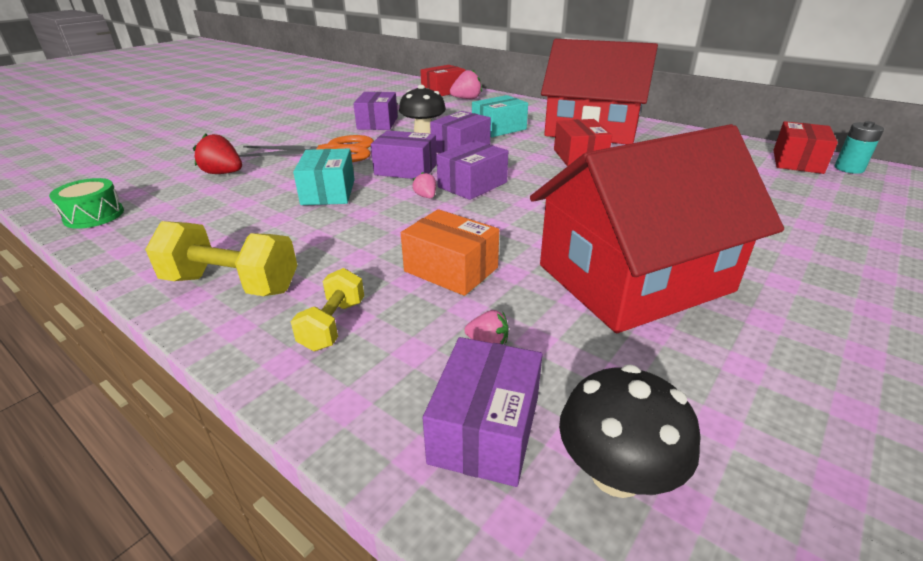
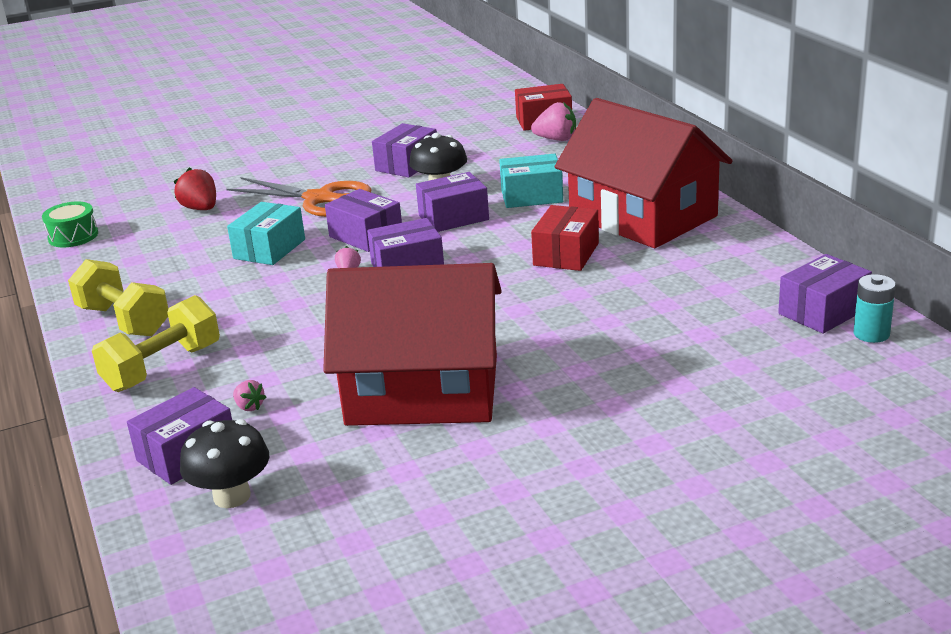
camera: 30 degrees right, 5 degrees down
(333, 325) = (163, 368): yellow dumbbell -> yellow dumbbell, size x1.66
(451, 269) = (288, 347): orange box -> none
(797, 161) = (823, 311): red box -> purple box

